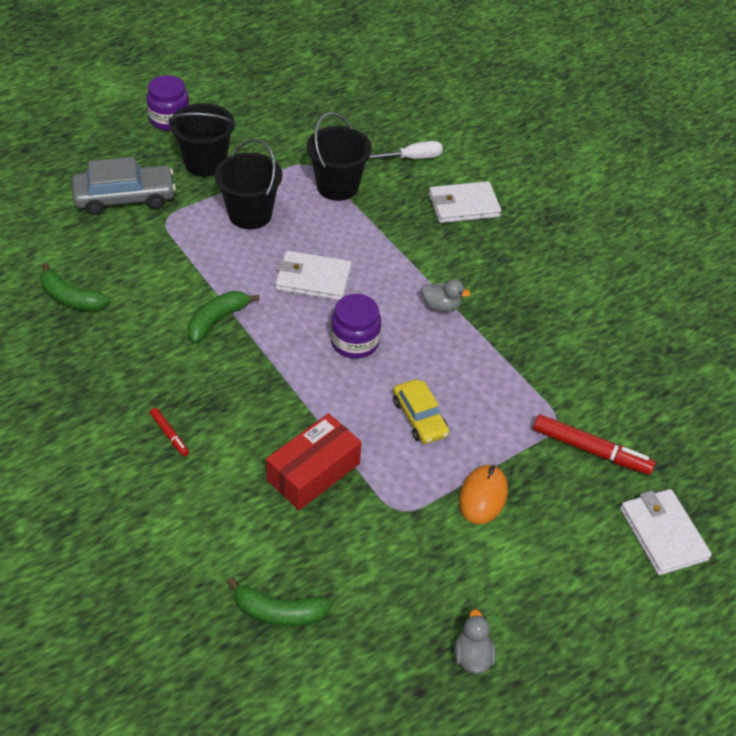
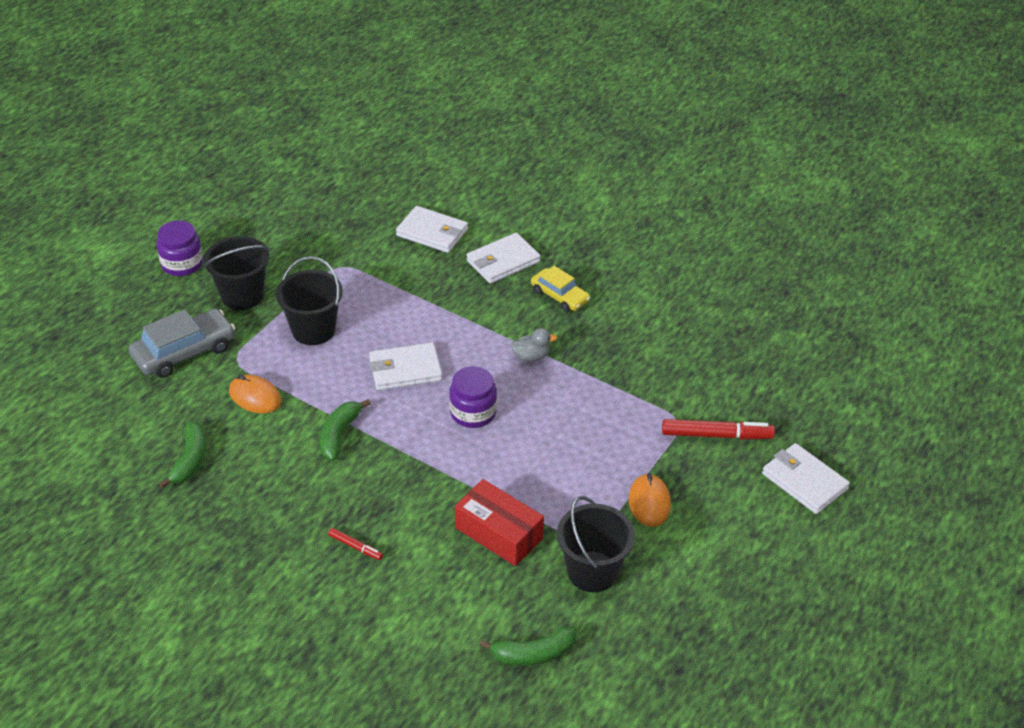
camera: 20 degrees left, 5 degrees down
(71, 298) = (190, 460): green banana -> green banana turned 90 degrees counterclockwise
(162, 259) = (255, 397): none -> orange mouse
(313, 472) = (499, 533): red box -> red box turned 75 degrees counterclockwise
(337, 186) = (380, 279): black bucket -> black bucket (592, 571)
(410, 158) = (432, 232): white screwdriver -> white wallet
(419, 417) = (563, 457): yellow car -> yellow car (560, 296)
(472, 656) = (705, 628): grey duck -> none

